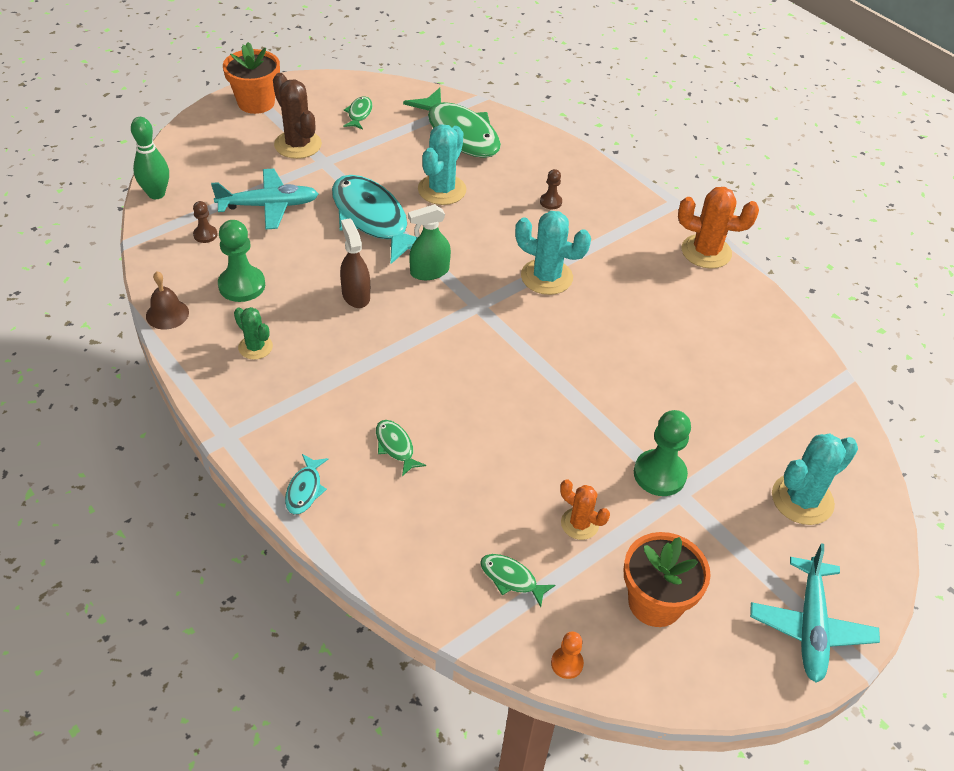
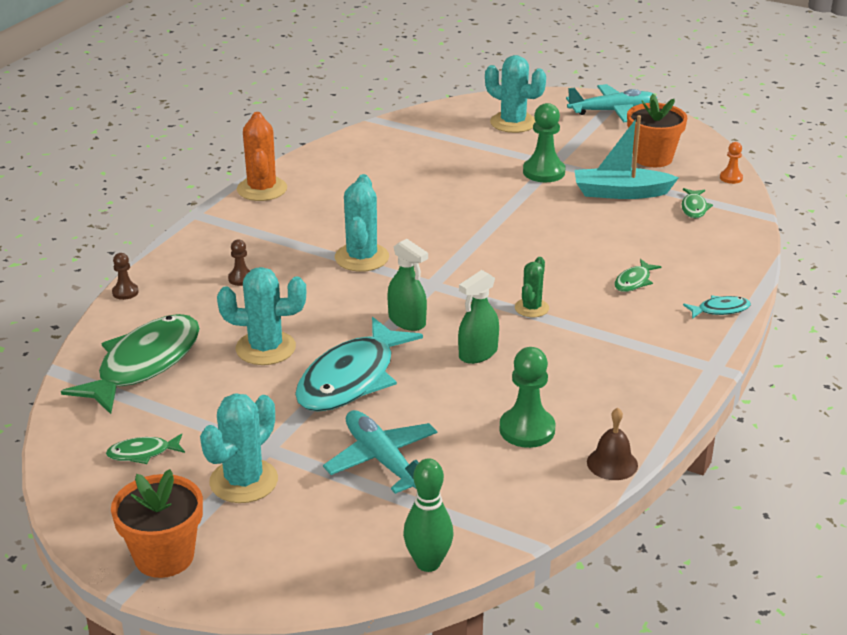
camera: 110 degrees left, 15 degrees down
(205, 235) = (470, 488): brown pawn -> brown pawn (125, 292)
(255, 347) = (600, 389): green cactus -> green cactus (531, 308)
(298, 145) = (244, 481): brown cactus -> turquoise cactus
(356, 295) = (478, 353): brown spray bottle -> green spray bottle
(579, 524) = (620, 193): orange cactus -> turquoise boat

